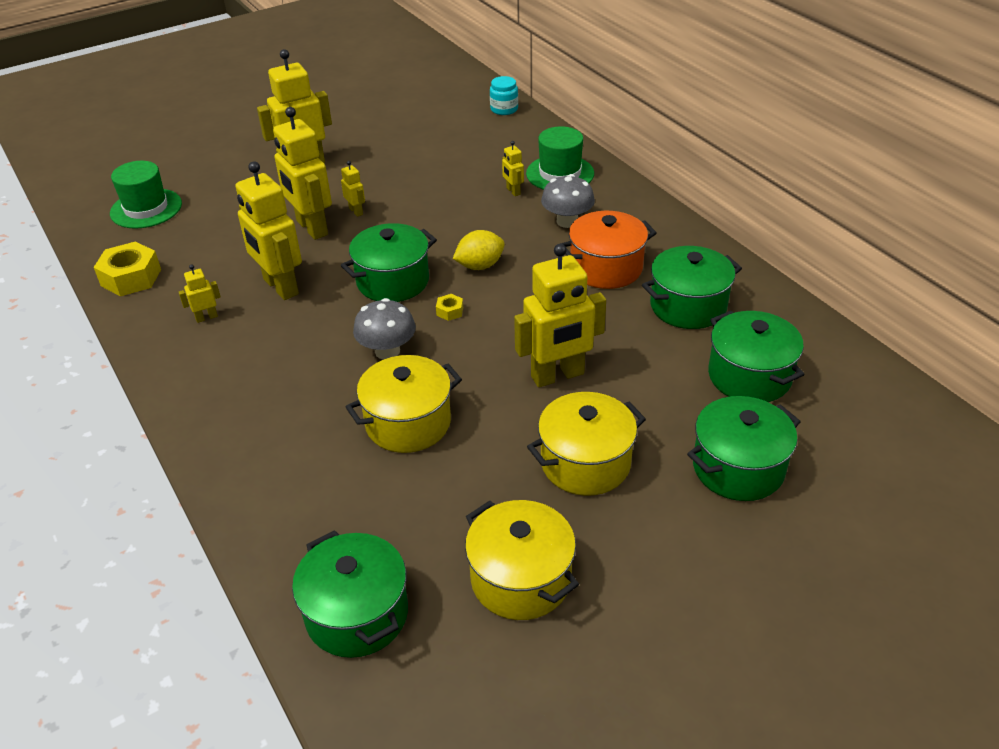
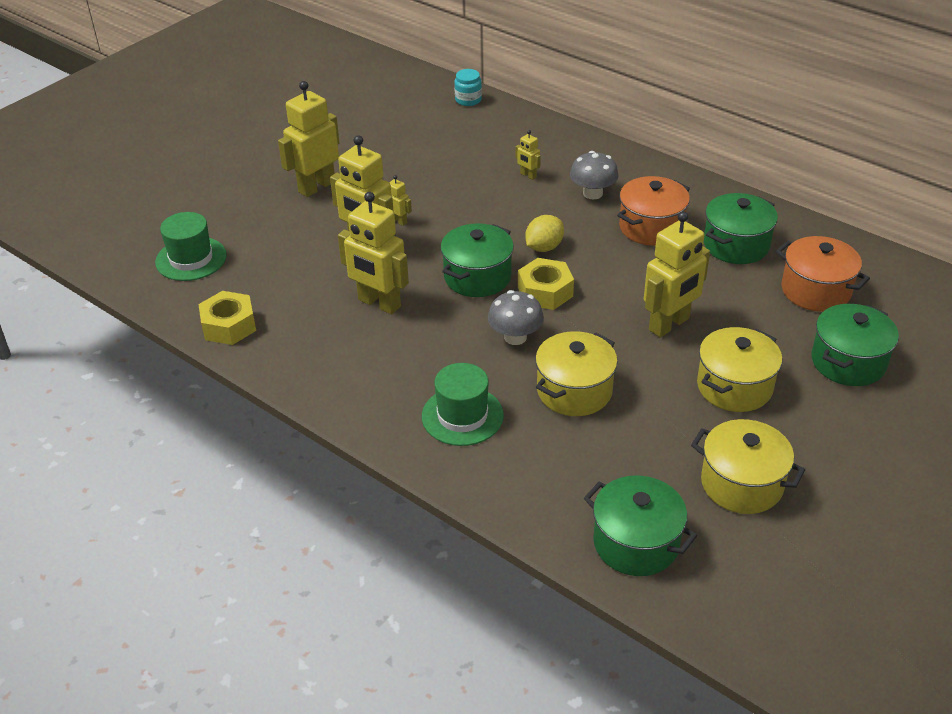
camera: 20 degrees left, 0 degrees up
(206, 317) = (331, 345): yellow robot -> none
(450, 311) = (545, 292): yellow nut -> yellow nut, size x2.16
(560, 173) = (558, 151): green hat -> green hat (462, 416)
(749, 376) = (815, 291): green pot -> orange pot

